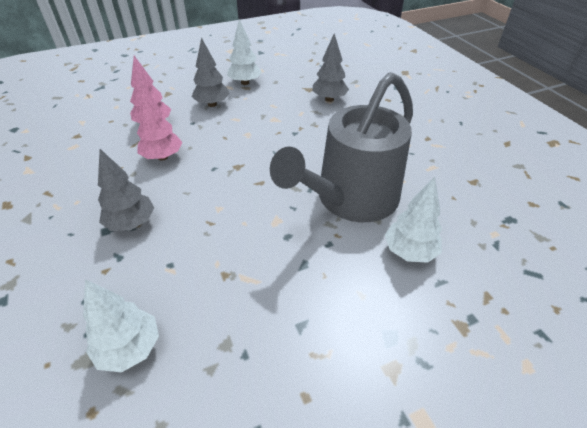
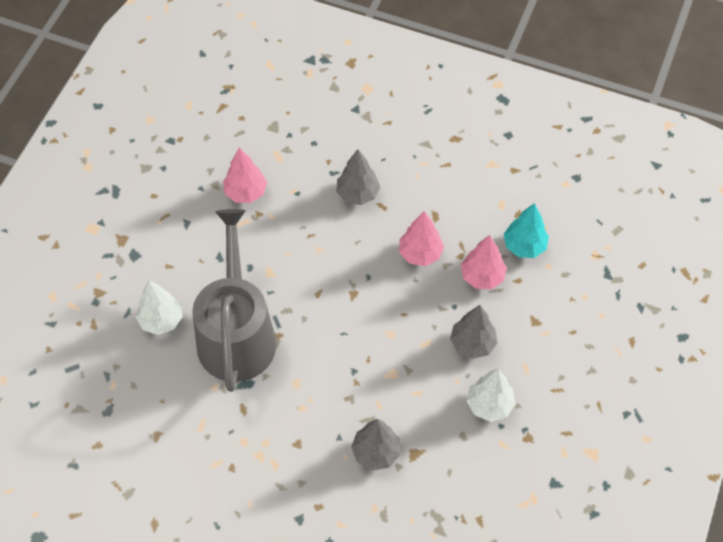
camera: 135 degrees right, 15 degrees up
(107, 121) = (524, 246): none -> turquoise tree
(130, 348) = (259, 146): white tree -> none
(209, 306) = (246, 192): none -> pink tree

